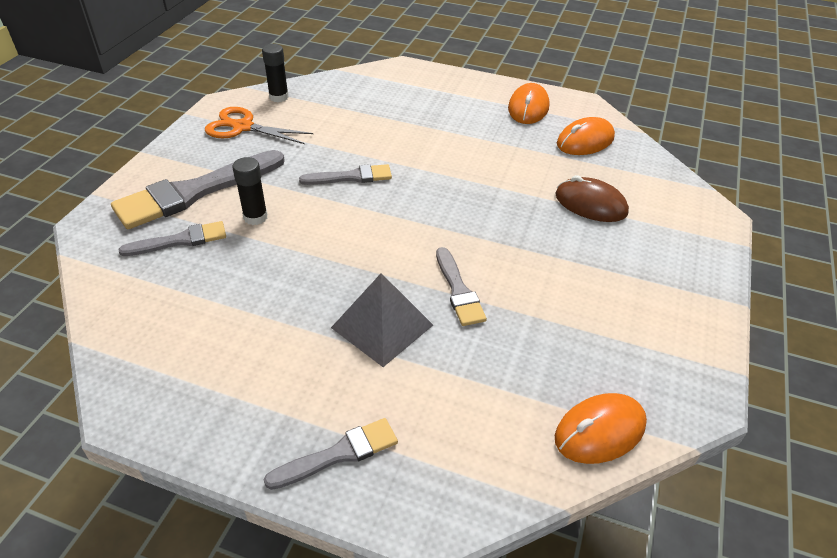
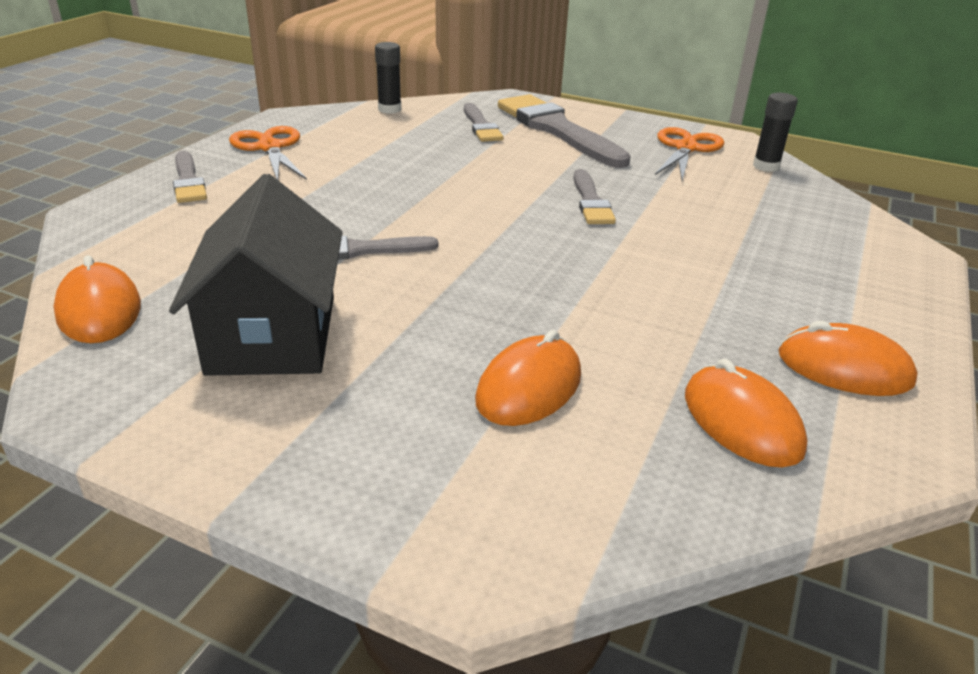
camera: 95 degrees right, 10 degrees down
(237, 403) = (270, 148): none -> orange scissors
(255, 217) = (513, 154): black glue stick -> black glue stick (389, 109)
(382, 326) = (326, 205): grey pyramid -> none
(587, 317) = (273, 334): none -> black house
(590, 204) = (529, 387): brown mouse -> orange mouse

